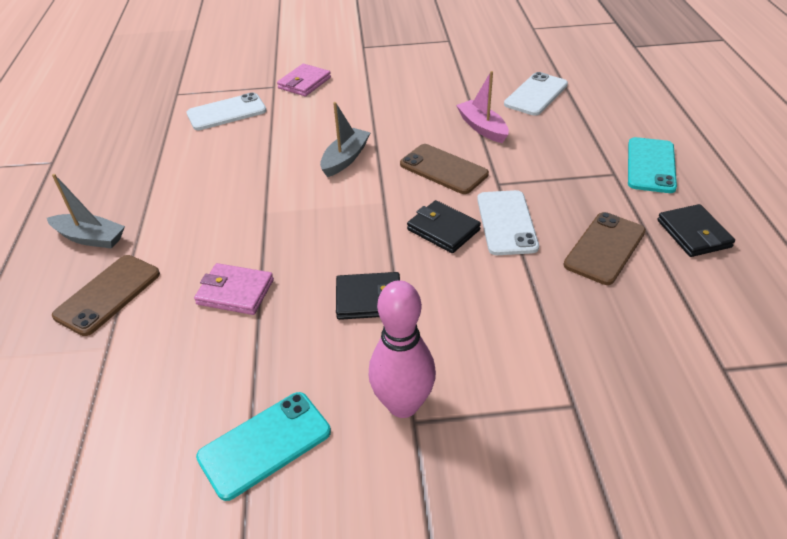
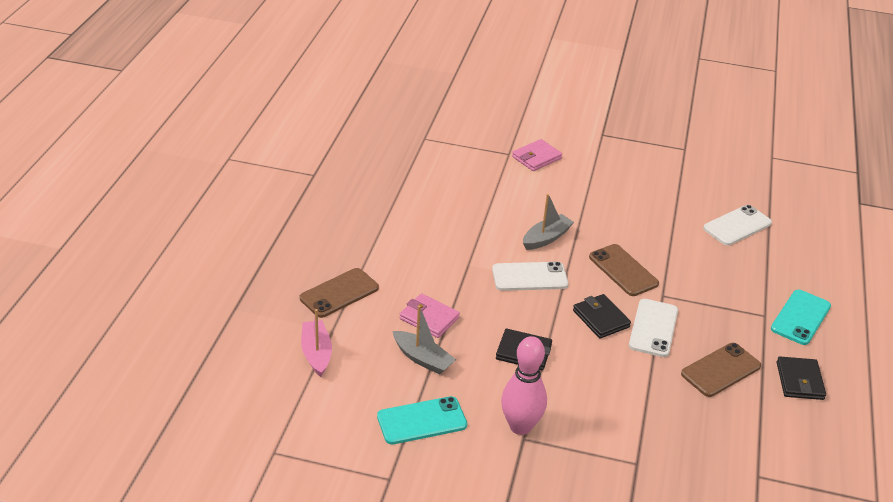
camera: 15 degrees right, 5 degrees down
(90, 238) = (333, 247): grey boat -> grey boat (423, 359)
(226, 112) = (462, 168): white phone -> white phone (529, 277)
(482, 128) = (673, 243): pink boat -> pink boat (316, 353)

